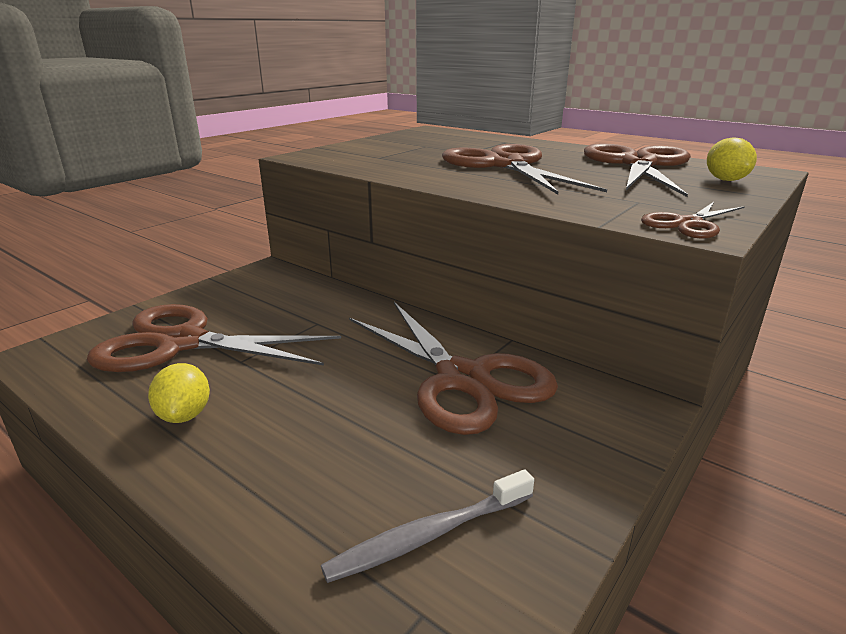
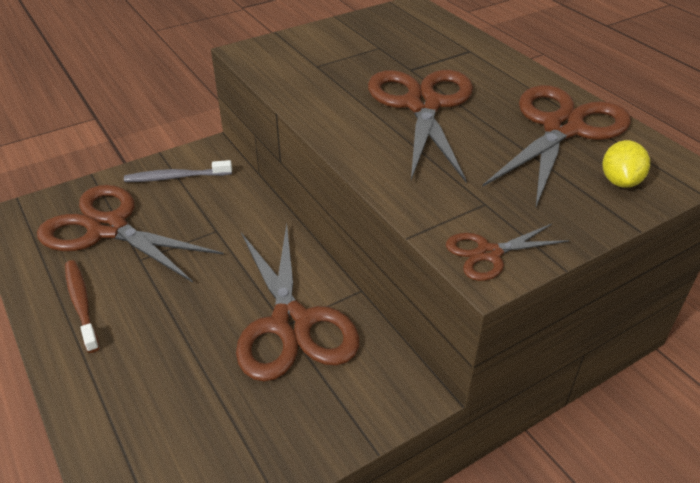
camera: 20 degrees right, 15 degrees up
(185, 415) = (81, 304): yellow lemon -> brown toothbrush
(428, 535) = (181, 452): grey toothbrush -> grey toothbrush (176, 177)

